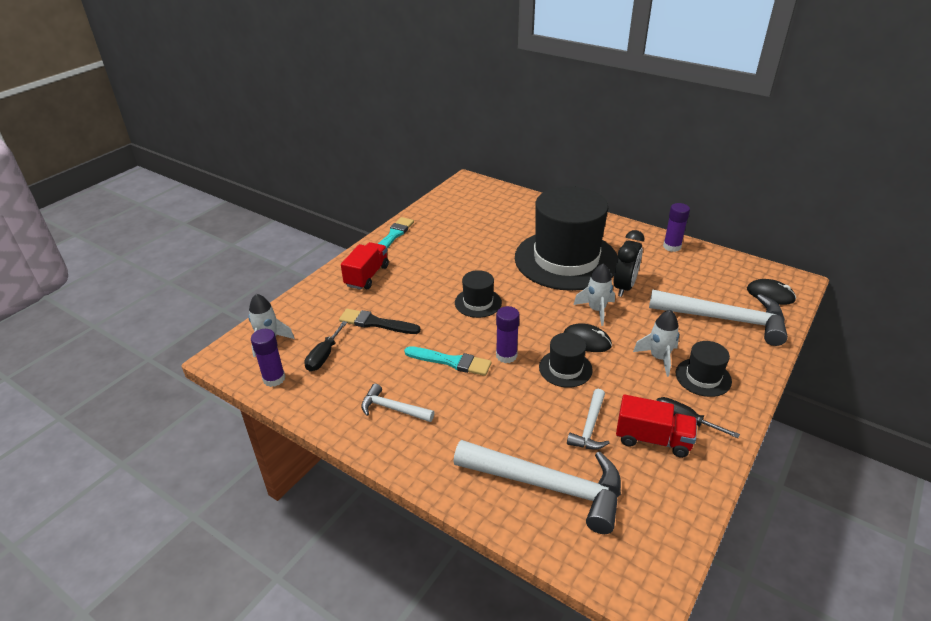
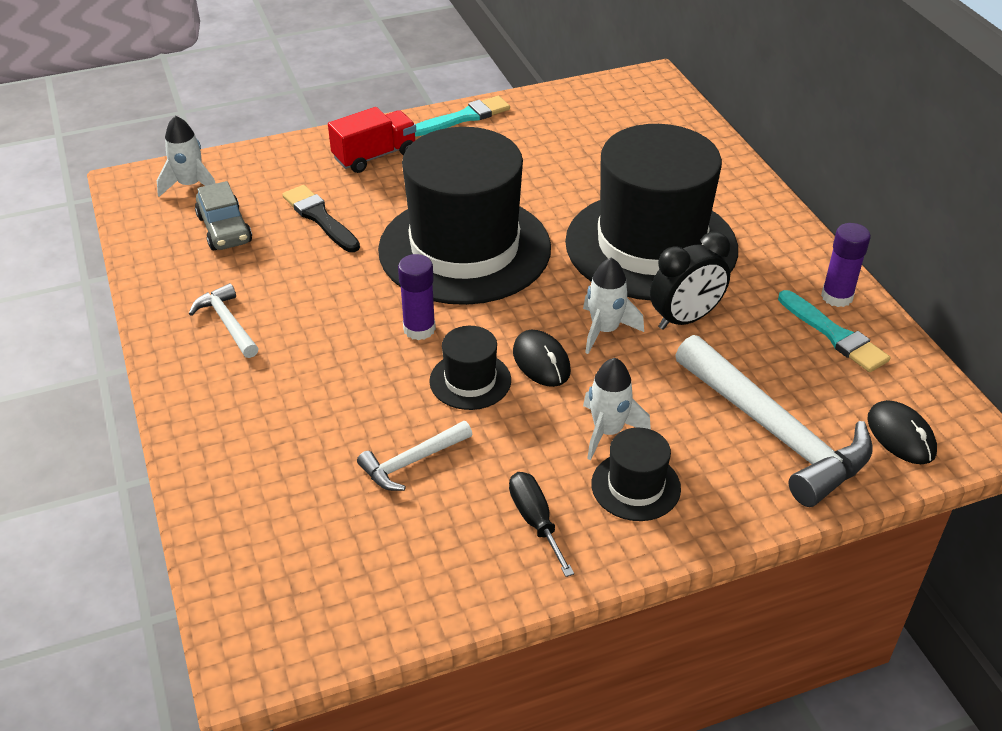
camera: 35 degrees right, 5 degrees up
(274, 379) = (151, 229): purple glue stick -> none
(324, 356) = (225, 229): black screwdriver -> grey car
(451, 361) = (348, 304): turquoise brush -> turquoise brush (834, 335)
(478, 303) = (464, 249): black hat -> black hat, size x2.38
(548, 486) = (285, 495): white hammer -> none
(652, 439) = (468, 518): red truck -> none

